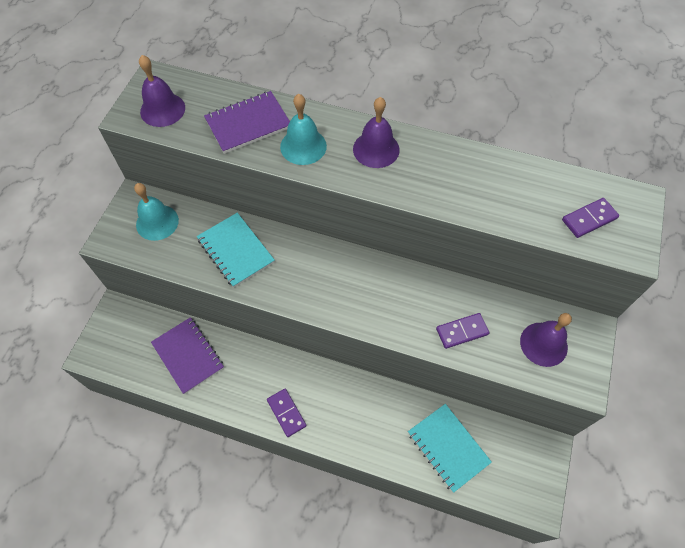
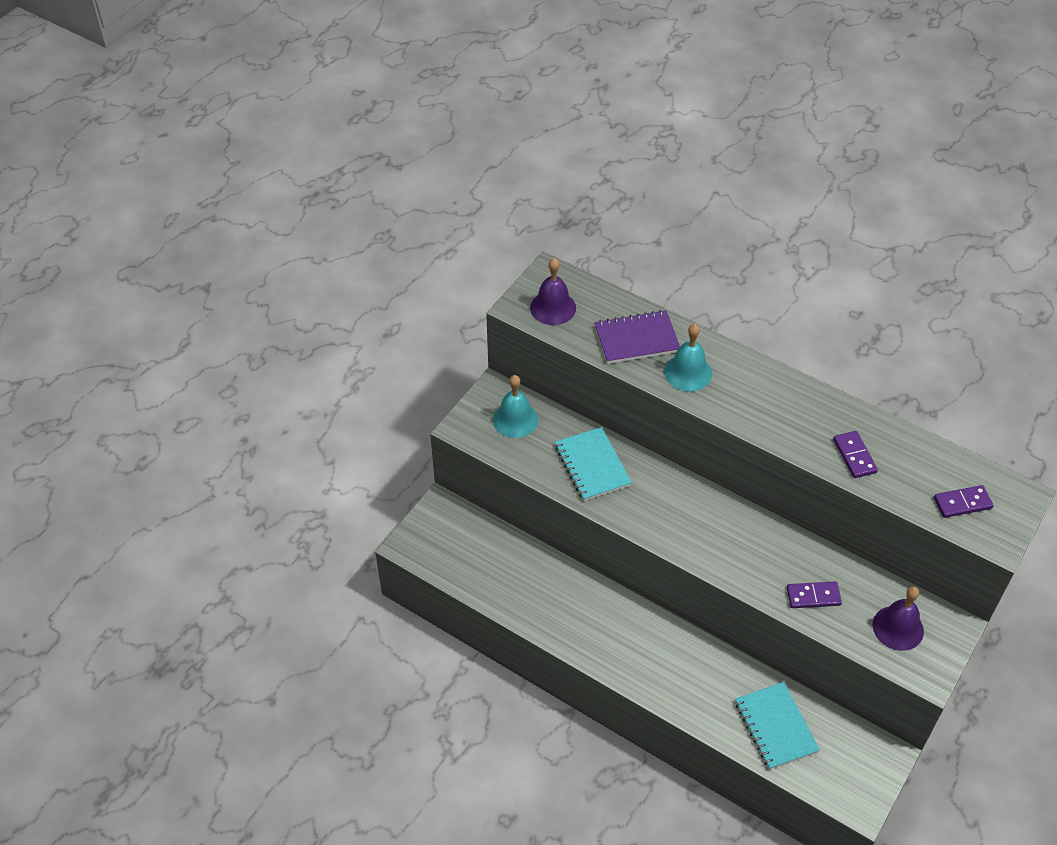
camera: 15 degrees right, 10 degrees down
(188, 356) = (511, 570): purple notebook -> none
(286, 413) = (606, 651): purple domino -> purple domino (854, 456)
(376, 149) = (761, 390): purple bell -> none

